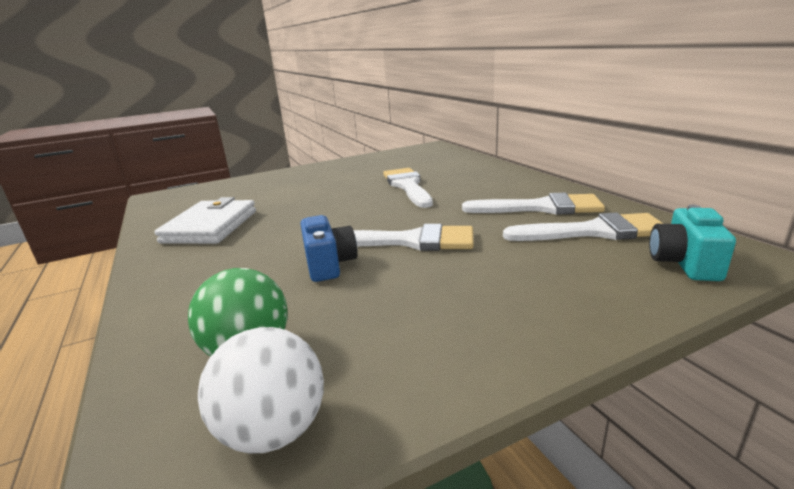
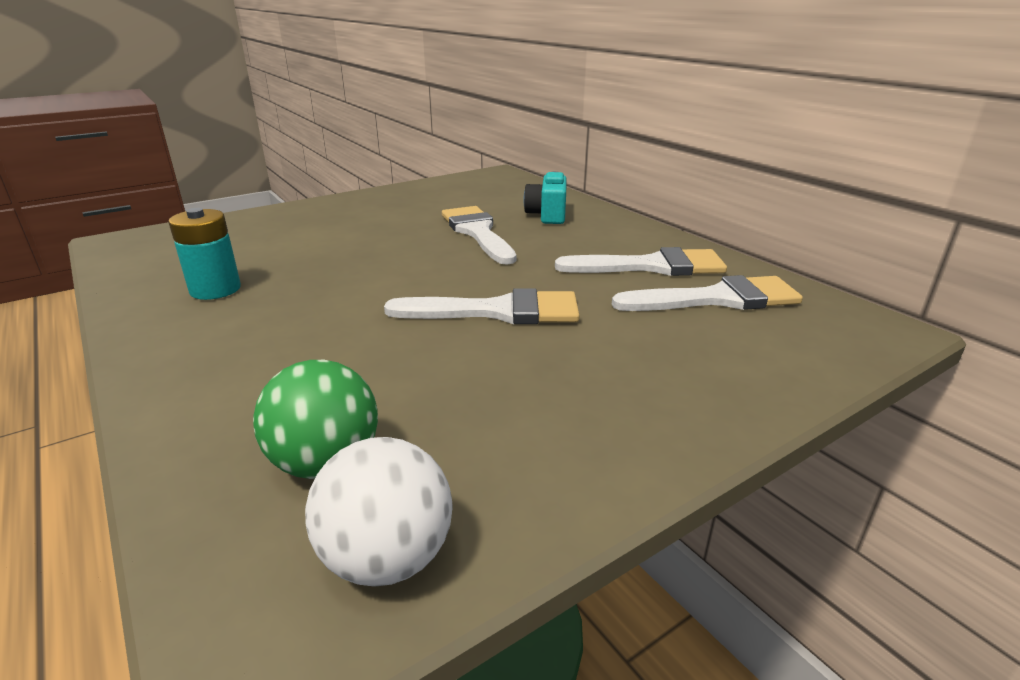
camera: 10 degrees left, 5 degrees up
(210, 226) = (215, 289): white wallet -> turquoise battery
(329, 264) = (399, 344): blue camera -> none
(684, 263) = (820, 339): turquoise camera -> turquoise camera (547, 215)

